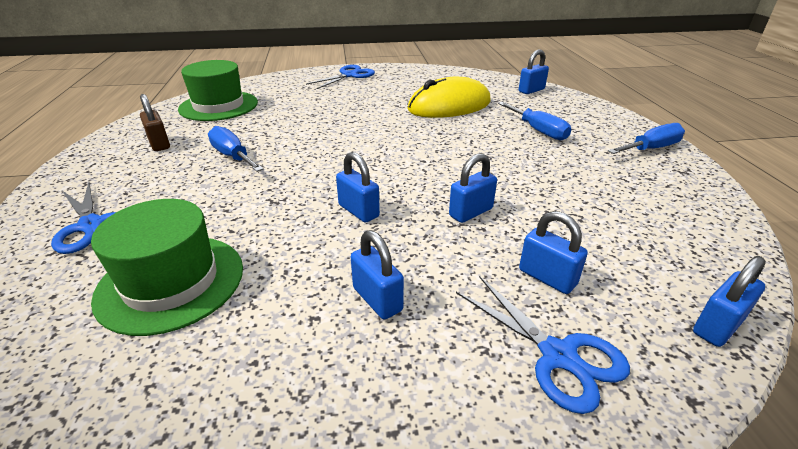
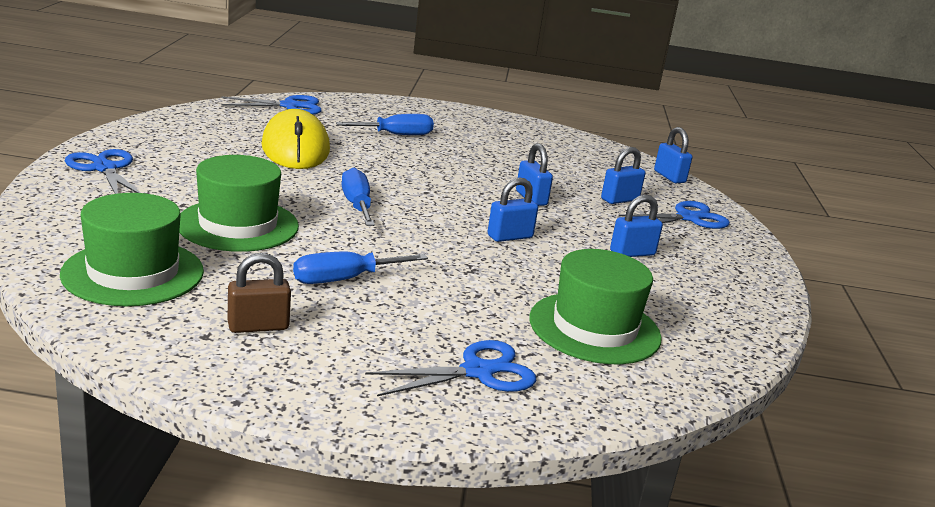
camera: 80 degrees left, 10 degrees down
(298, 115) = (238, 225): none -> green hat
(531, 90) = (290, 106): blue padlock -> blue scissors
(651, 149) = (461, 115): blue screwdriver -> blue screwdriver (357, 205)

